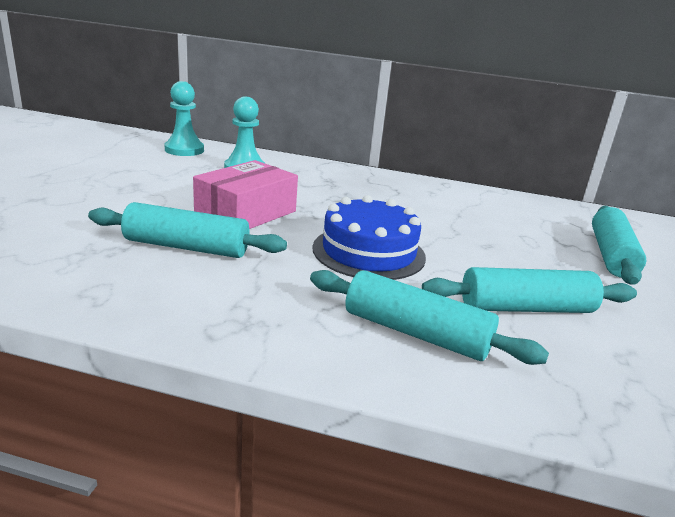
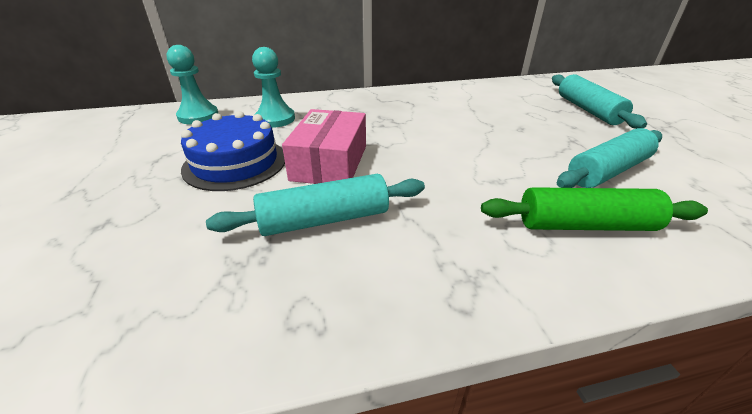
camera: 25 degrees left, 10 degrees up
(369, 252) = (462, 164): blue cake -> blue cake (235, 163)
(415, 333) = (585, 225): turquoise rolling pin -> green rolling pin

